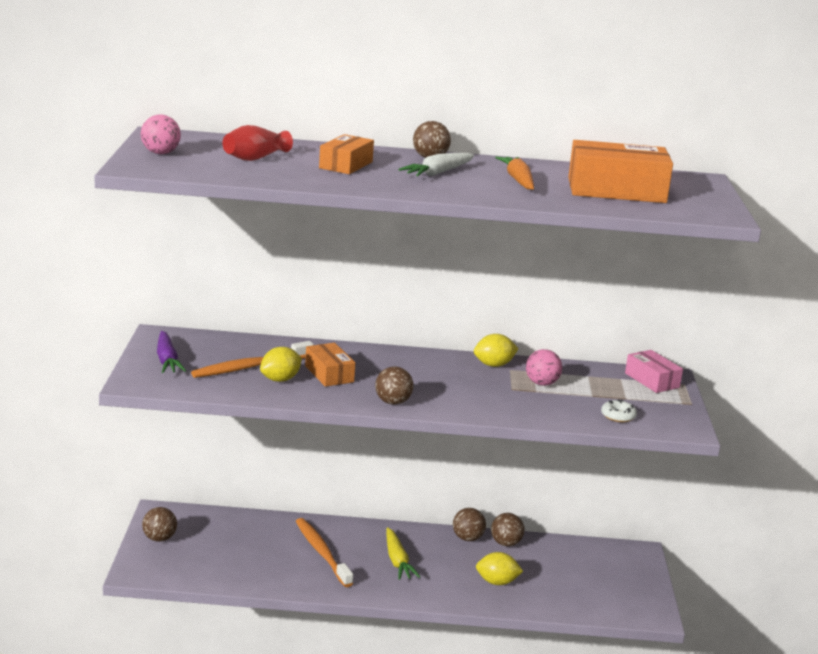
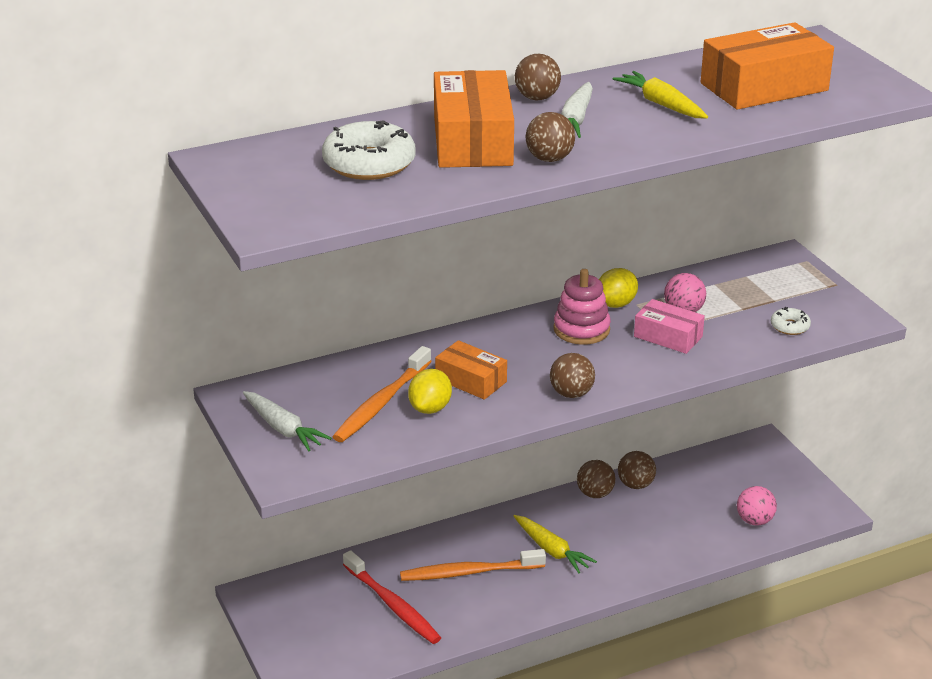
camera: 25 degrees left, 10 degrees up
(159, 539) = (285, 628): brown ball -> brown ball (549, 159)
(160, 153) = (260, 192): pink ball -> pink ball (754, 521)
(167, 360) = (283, 428): purple carrot -> white carrot
(246, 552) = (393, 605): none -> red toothbrush
(255, 158) = (369, 163): red vase -> white donut
(322, 552) = (469, 572): orange toothbrush -> orange toothbrush turned 45 degrees counterclockwise
(346, 165) = (472, 140): orange box -> orange box, size x1.73
(448, 371) = (581, 329): none -> pink stacking toy
(497, 582) = (666, 535): yellow lemon -> none
(518, 180) = (661, 104): orange carrot -> yellow carrot
(652, 380) = (775, 267): pink box -> pink box (668, 336)

